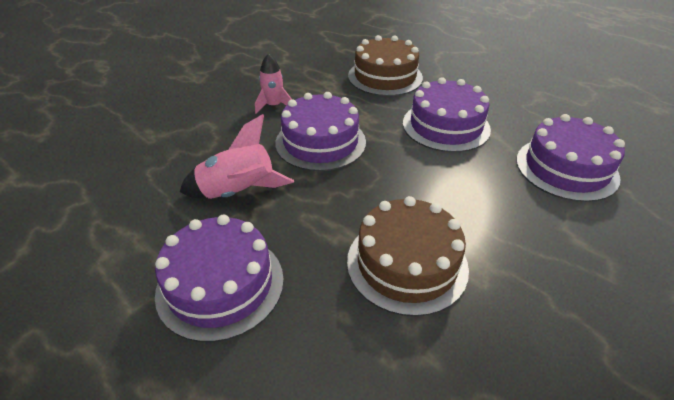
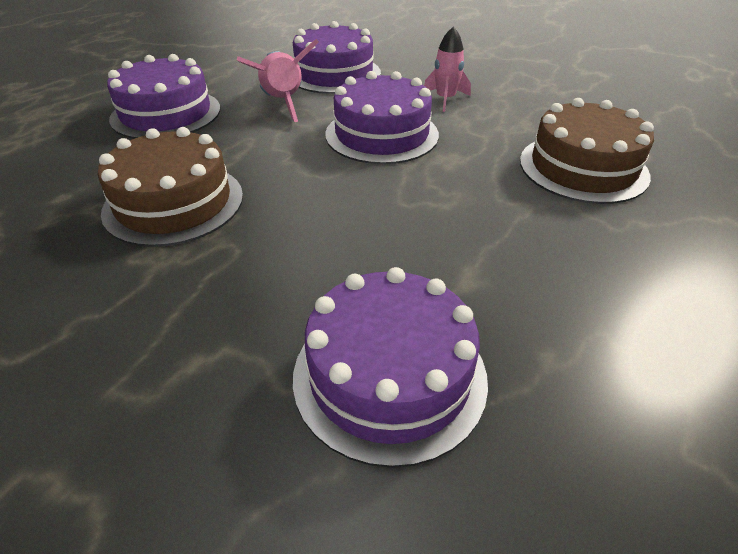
camera: 80 degrees right, 0 degrees up
(446, 126) = (467, 229): purple cake -> purple cake (334, 74)

